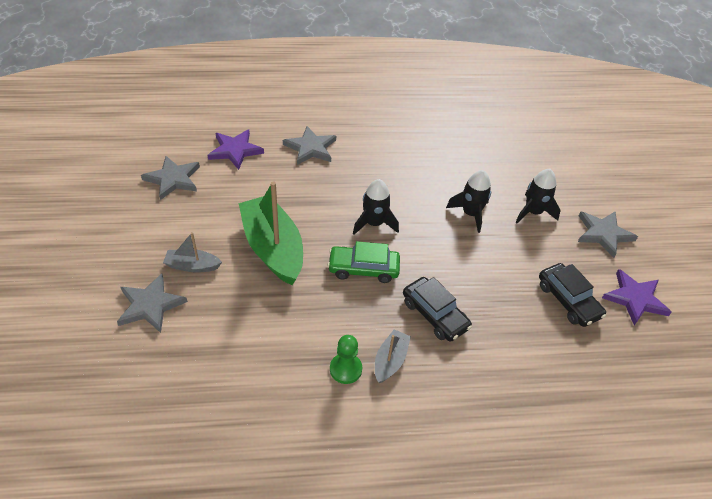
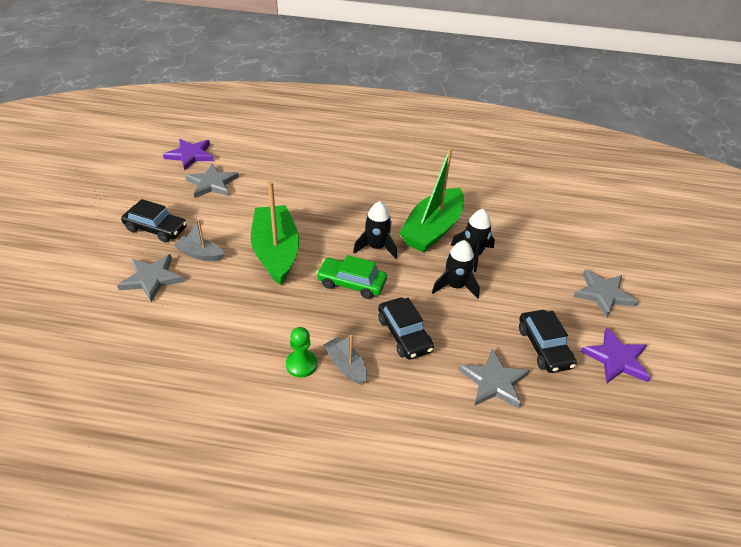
camera: 15 degrees right, 5 degrees down
(131, 245) = (156, 229): none -> black car
(235, 150) = (274, 169): purple star -> purple star (190, 155)
(310, 148) = (342, 177): grey star -> grey star (494, 382)
(390, 361) = (346, 366): grey boat -> grey boat turned 75 degrees counterclockwise
(423, 193) = (432, 230): none -> green boat
(533, 212) = (536, 263): black rocket -> black rocket (455, 286)

